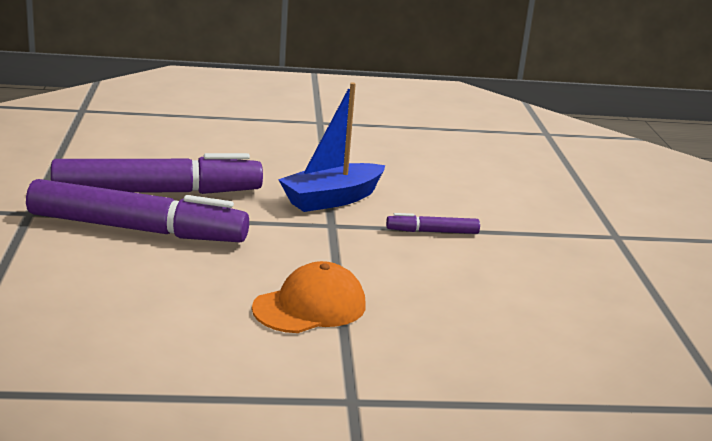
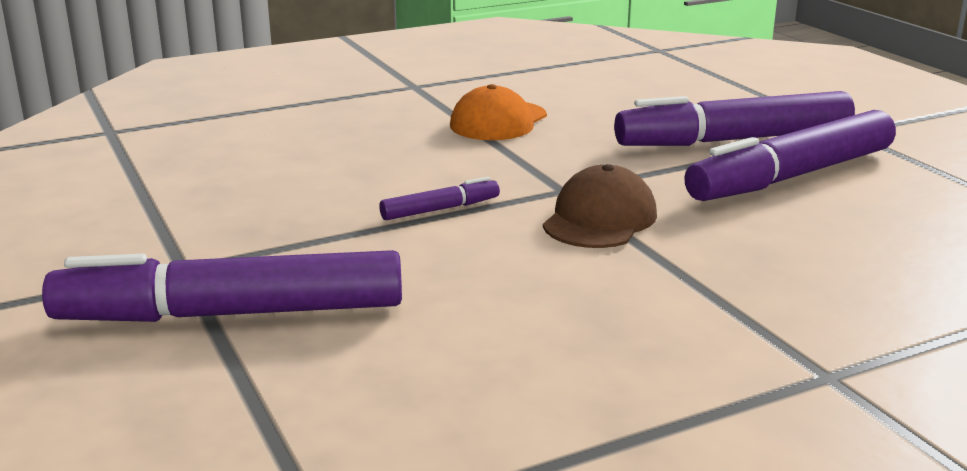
camera: 160 degrees right, 0 degrees up
(332, 199) = (600, 219): blue boat -> brown cap
(583, 203) = (231, 313): none -> purple marker

